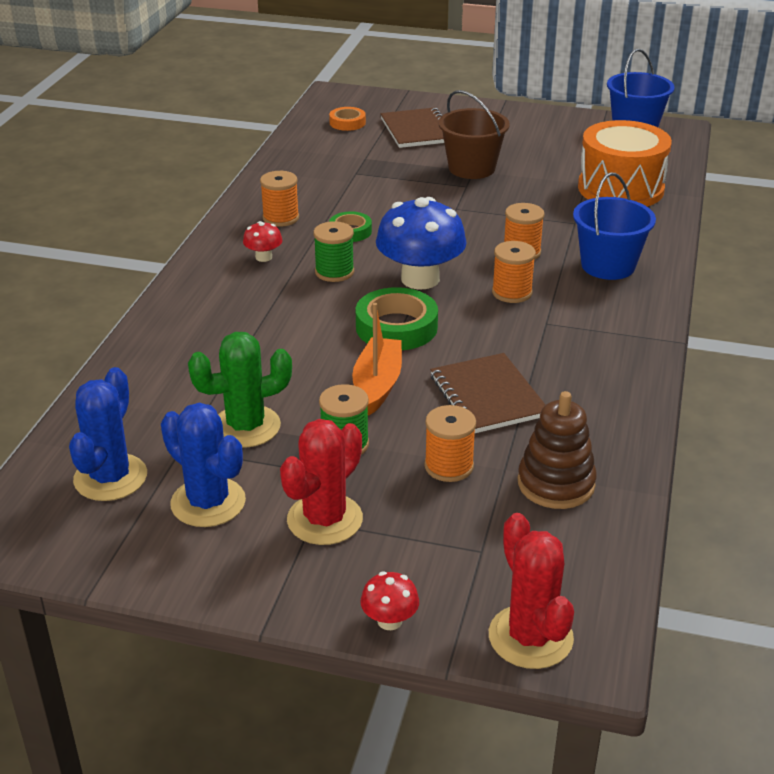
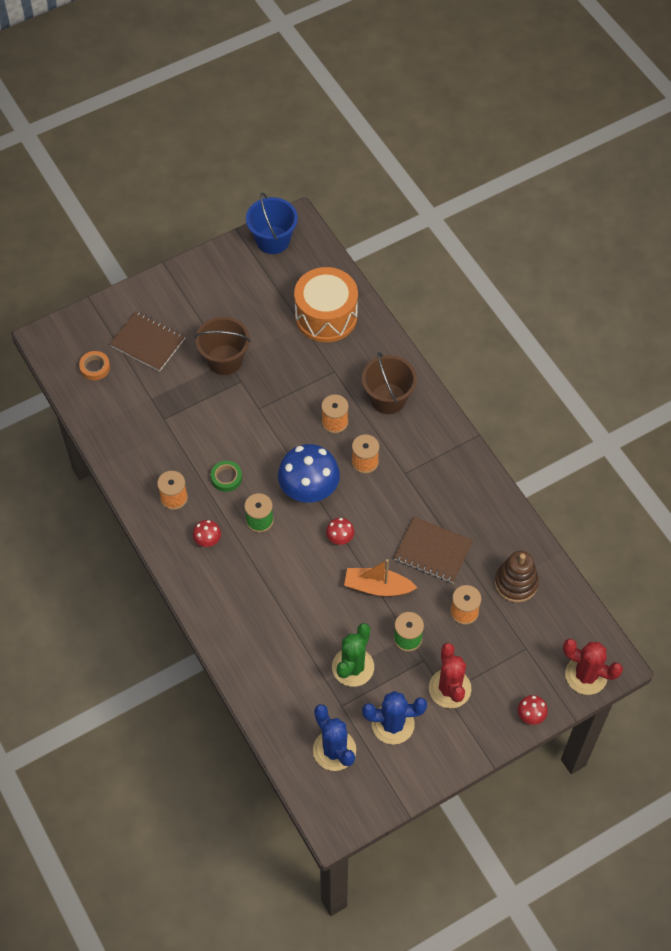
camera: 45 degrees left, 25 degrees up
(377, 385) = (377, 587): orange boat -> orange boat turned 45 degrees counterclockwise
(396, 327) = (340, 538): green tape -> red mushroom
(608, 266) = (388, 398): blue bucket -> brown bucket

